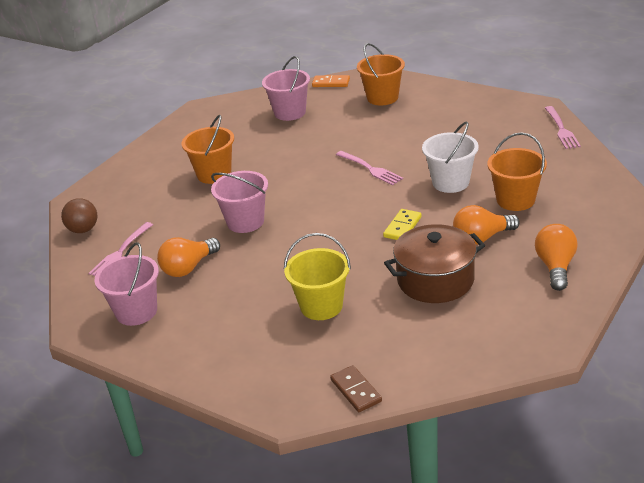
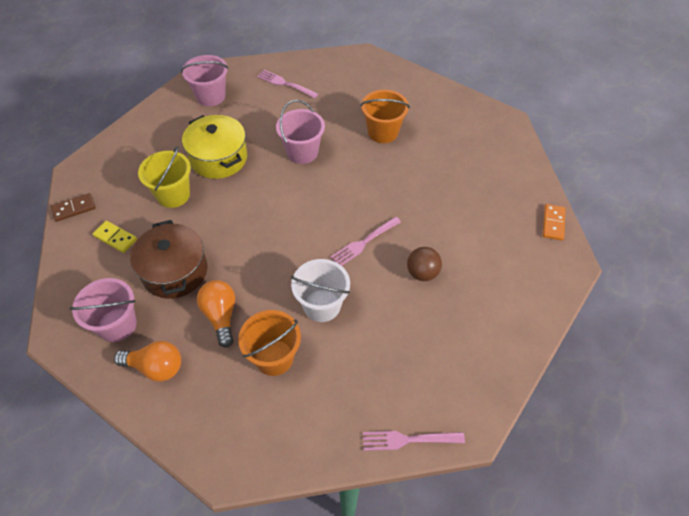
camera: 90 degrees right, 20 degrees up
(83, 230) = (321, 63): brown ball -> brown ball (422, 273)
(188, 268) = (251, 120): orange light bulb -> none
(256, 282) = (218, 158): none -> yellow pot
(290, 112) = (488, 186): pink bucket -> pink bucket (117, 325)
(382, 97) = (513, 267): orange bucket -> none
(402, 227) = (259, 257): yellow domino -> yellow domino (115, 238)

